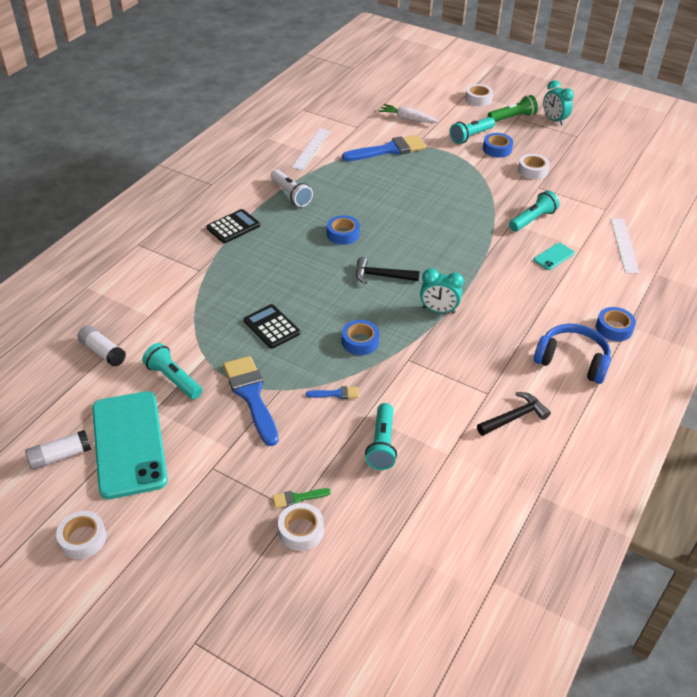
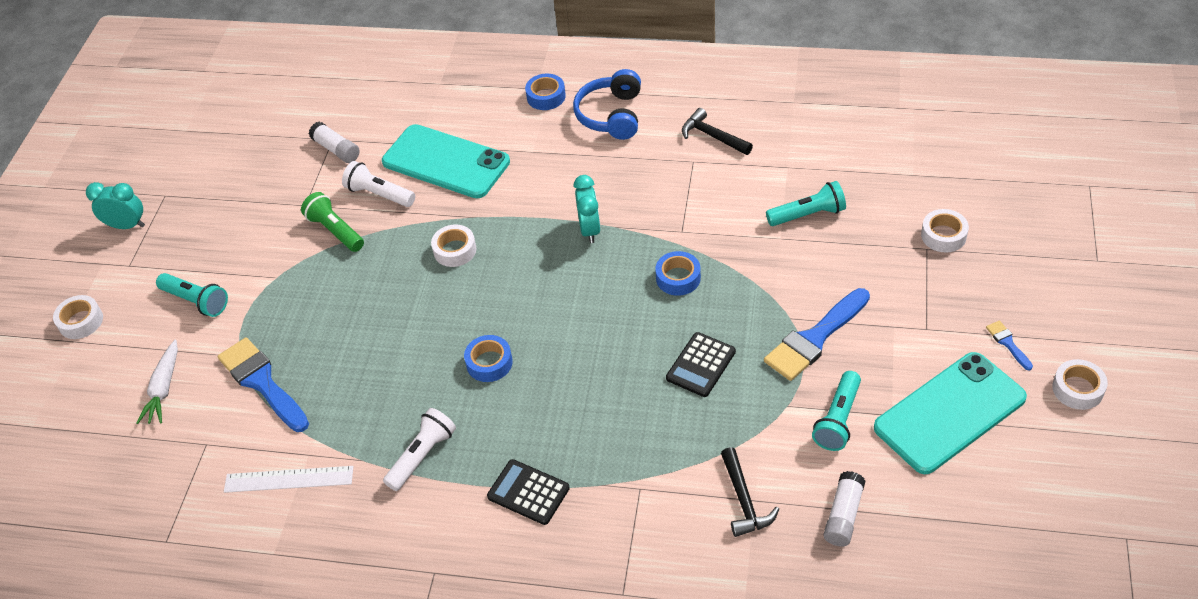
camera: 105 degrees left, 5 degrees up
(60, 456) = (1009, 466): white glue stick -> white glue stick (336, 149)
(297, 498) = (912, 251): green brush -> none
(336, 394) = (766, 270): blue brush -> blue brush (1007, 343)
(381, 276) = (555, 297): black hammer -> black hammer (744, 500)
(497, 149) = (223, 265): blue tape -> none
(513, 118) = (130, 269): green flashlight -> green flashlight (335, 231)
(532, 170) = (267, 218): white tape -> white tape (455, 250)
(533, 219) = (379, 194): turquoise flashlight -> white flashlight
(553, 256) = (446, 162): turquoise phone -> turquoise phone, size x2.39
(554, 120) = (127, 225): turquoise clock -> turquoise clock turned 120 degrees counterclockwise
(624, 245) = (399, 113): white ruler -> none

